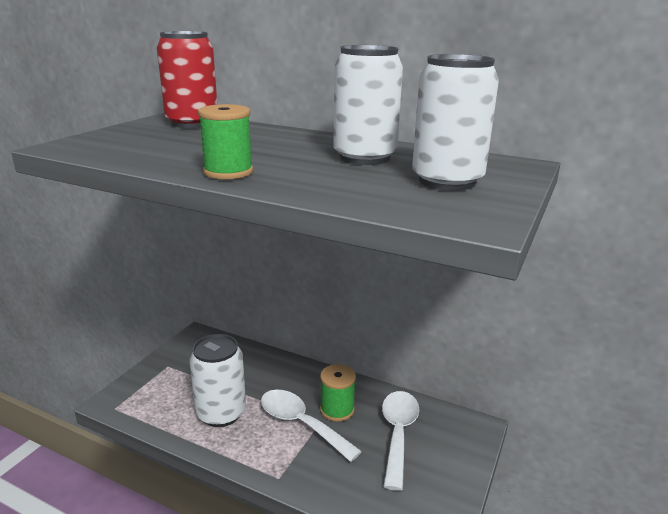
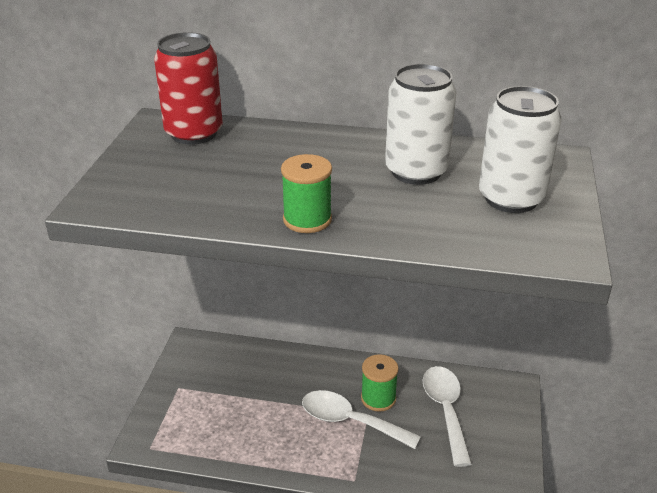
camera: 15 degrees left, 10 degrees up
(221, 413) = (265, 428): white can -> none

